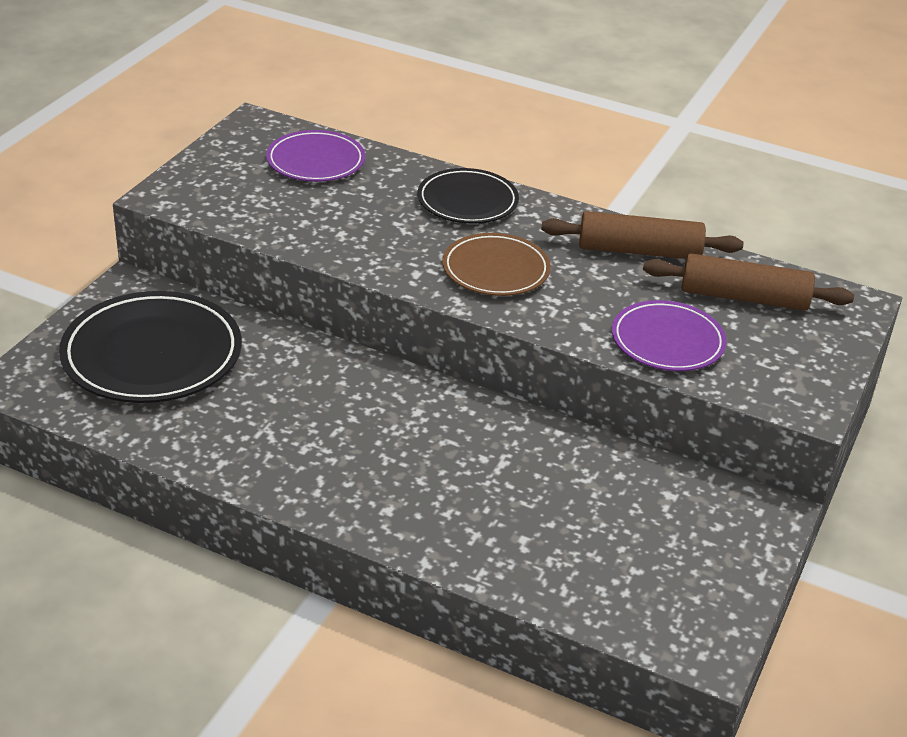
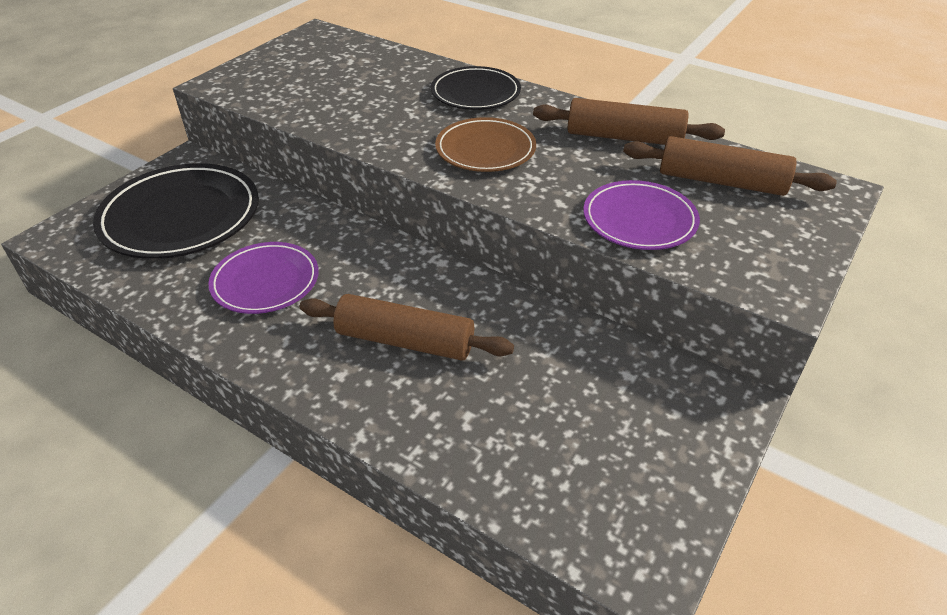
camera: 10 degrees right, 5 degrees up
(315, 161) = (355, 60): purple plate -> purple plate (265, 282)
(443, 474) = (405, 341): none -> brown rolling pin

